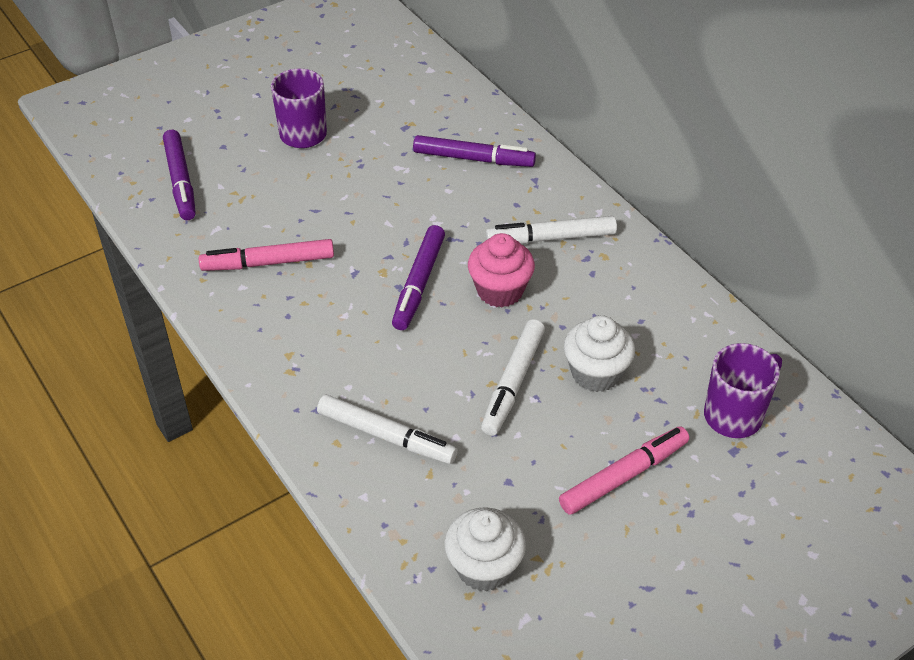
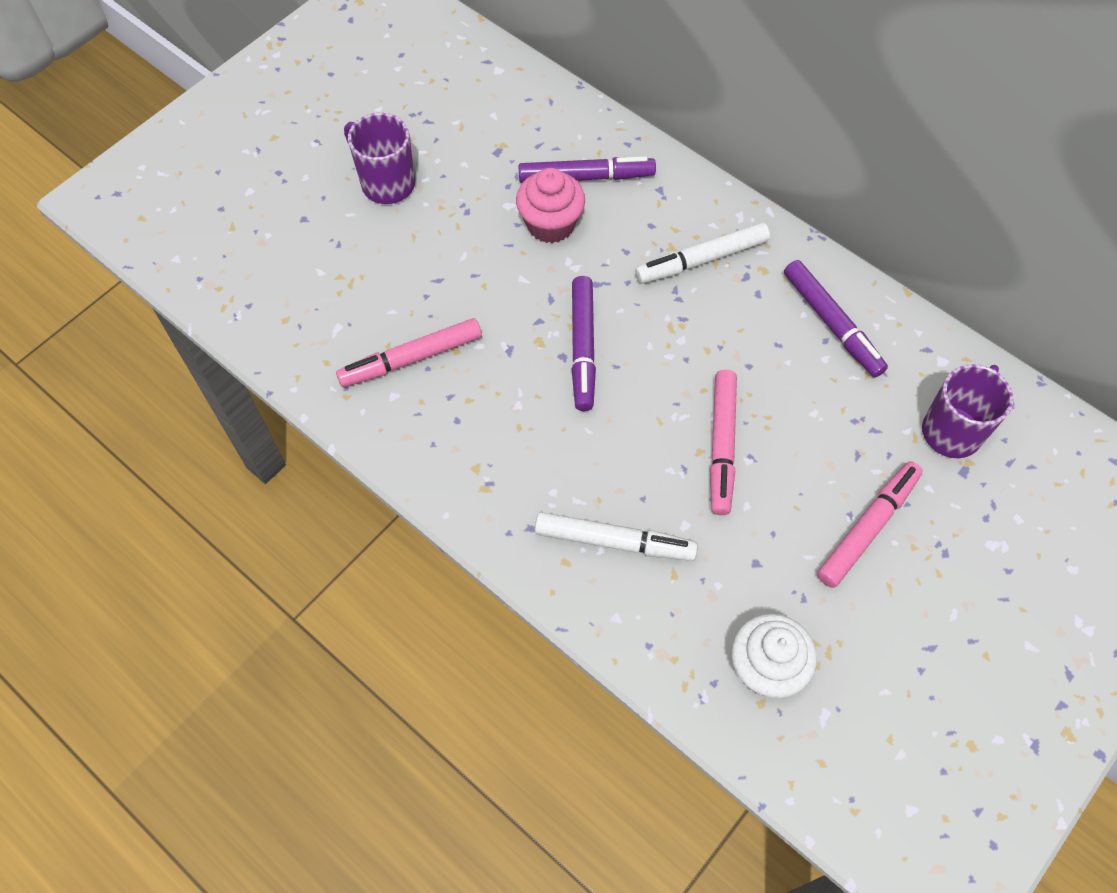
camera: 15 degrees left, 15 degrees up
(181, 181) = (273, 275): purple marker -> purple marker (832, 323)
(500, 291) = (670, 337): pink cupcake -> pink cupcake (550, 224)
(513, 382) = (722, 445): white marker -> pink marker
(595, 373) = (801, 414): white cupcake -> none

